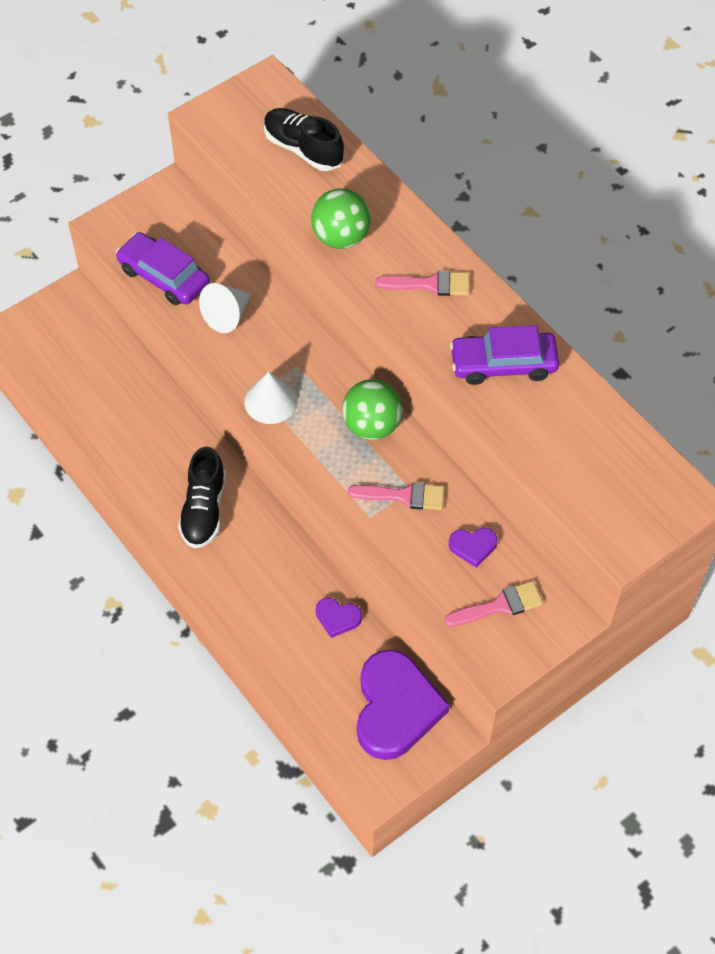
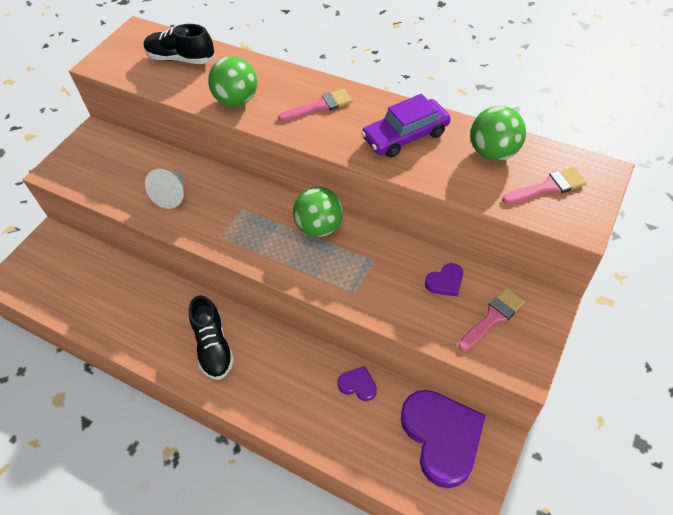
camera: 20 degrees left, 5 degrees down
(164, 276) = (112, 187): purple car -> none
(270, 401) = (234, 240): white cone -> none
(337, 618) = (358, 385): purple heart -> purple heart turned 150 degrees counterclockwise
(404, 496) = (371, 267): pink brush -> pink brush (548, 187)
(587, 426) = (493, 152): none -> green ball

